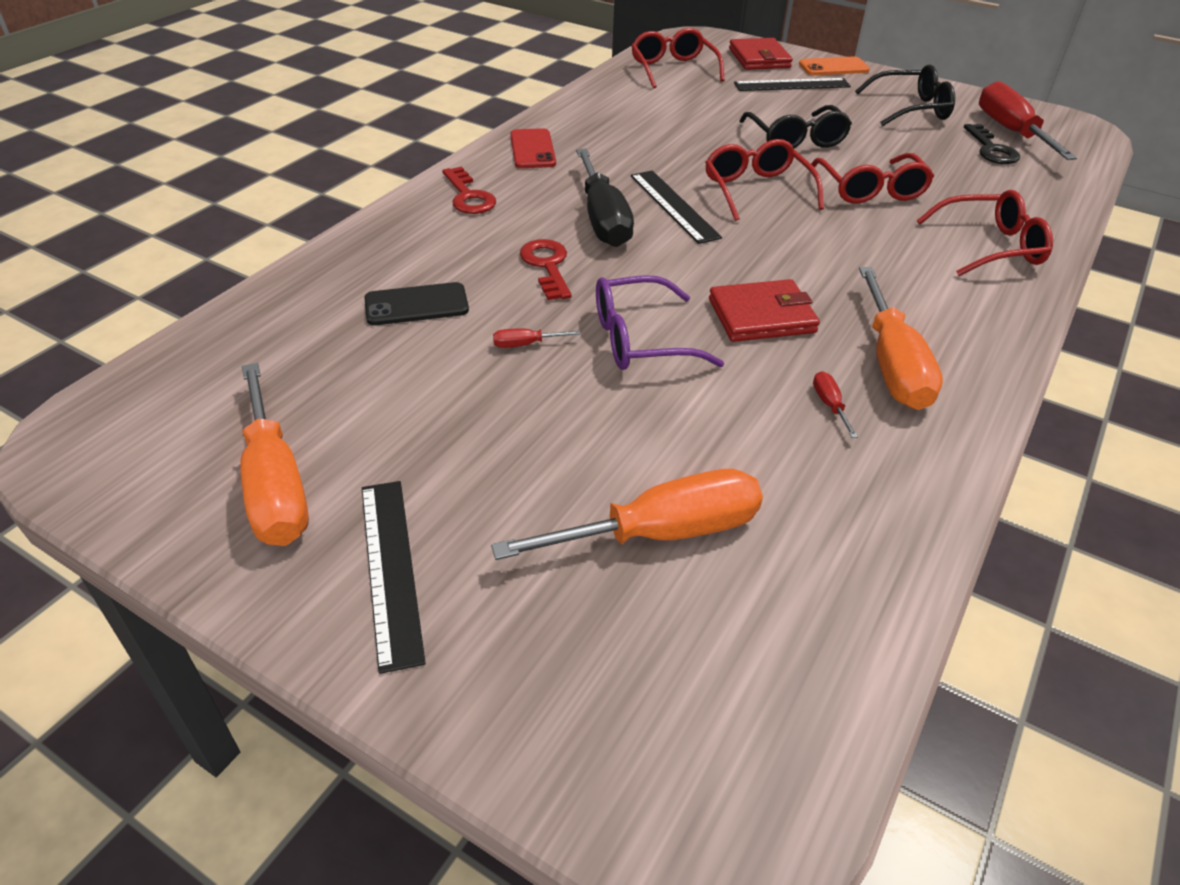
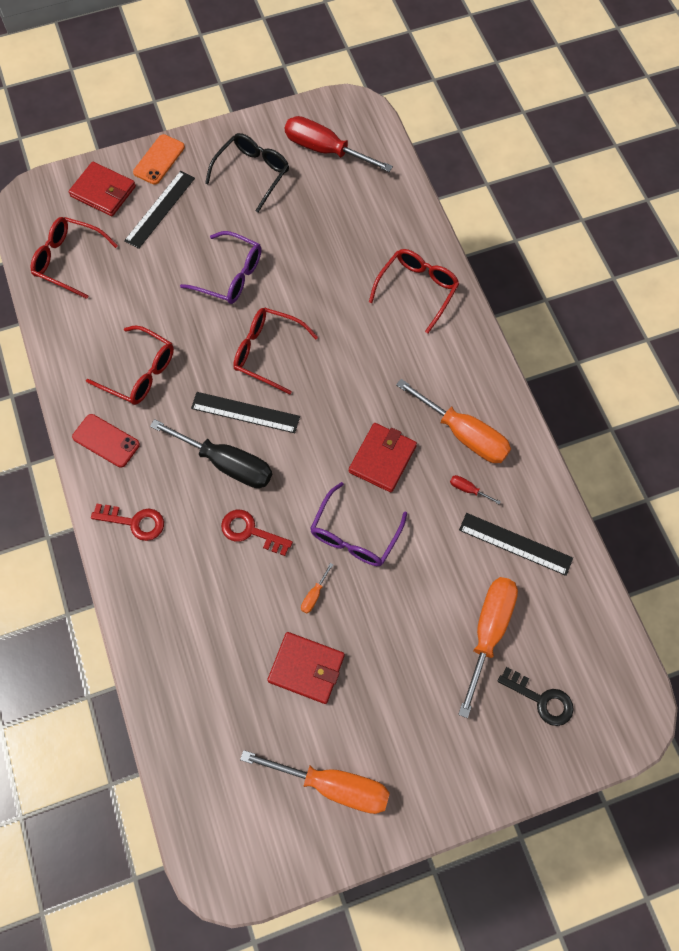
camera: 50 degrees left, 25 degrees up
(391, 569) = (427, 761): black ruler -> black ruler (515, 544)
(416, 305) = (233, 628): black phone -> none
(423, 382) = (306, 668): none -> red wallet
(525, 344) = (314, 595): red screwdriver -> orange screwdriver
(796, 139) = (230, 276): black glasses -> purple glasses
(871, 190) = (319, 291): red glasses -> red glasses (140, 373)
(991, 149) = (334, 182): black key -> black key (541, 699)

